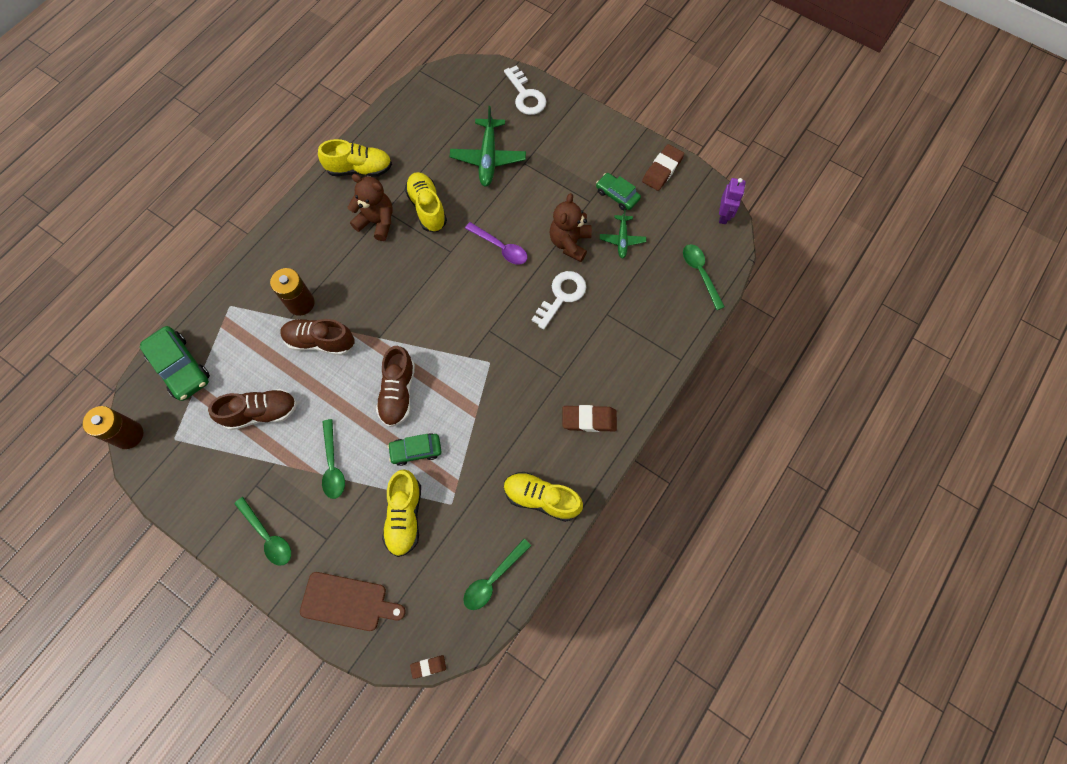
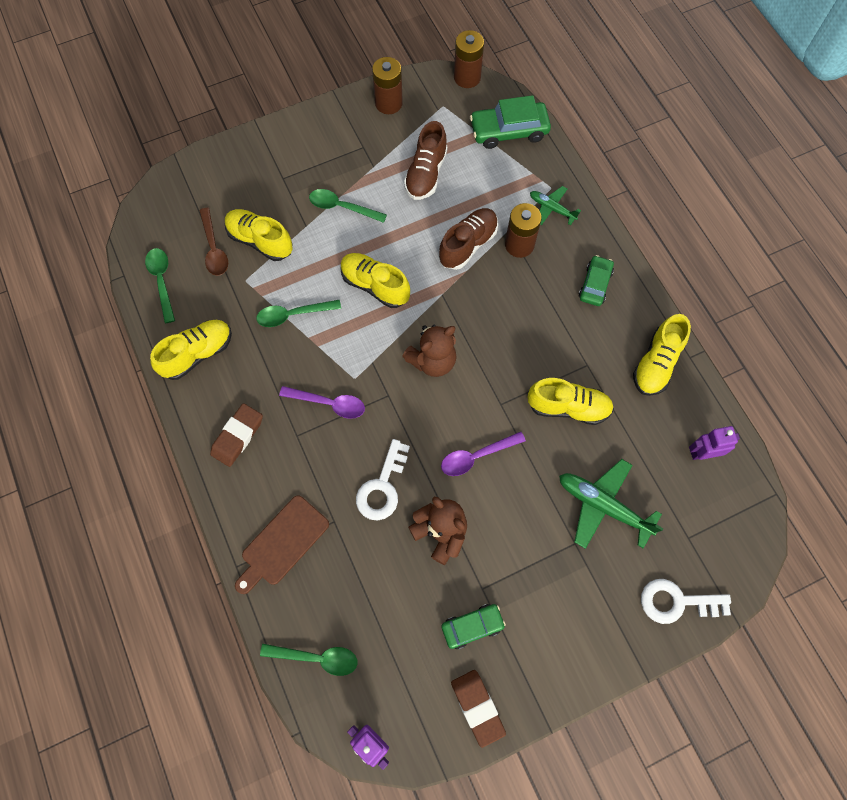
camera: 120 degrees right, 0 degrees up
(191, 491) = (388, 103): none -> brown battery
(268, 536) = (314, 140): green spoon -> green spoon (293, 315)
(348, 602) = (223, 173): brown cutting board -> brown cutting board (282, 543)
(377, 222) = (577, 350): brown teddy bear -> brown teddy bear (432, 361)
(398, 393) = (375, 285): brown shoe -> yellow shoe
(414, 118) = (702, 453): none -> purple robot
(416, 450) = (311, 275): green car -> green car (595, 284)
(428, 666) = (135, 205): brown eraser -> none
(435, 553) = (214, 249): none -> brown spoon
(521, 368) = (329, 403): none -> purple spoon
(561, 296) = (382, 487): white key -> white key turned 45 degrees clockwise
(622, 239) = (411, 594): green plane -> green plane (551, 208)

